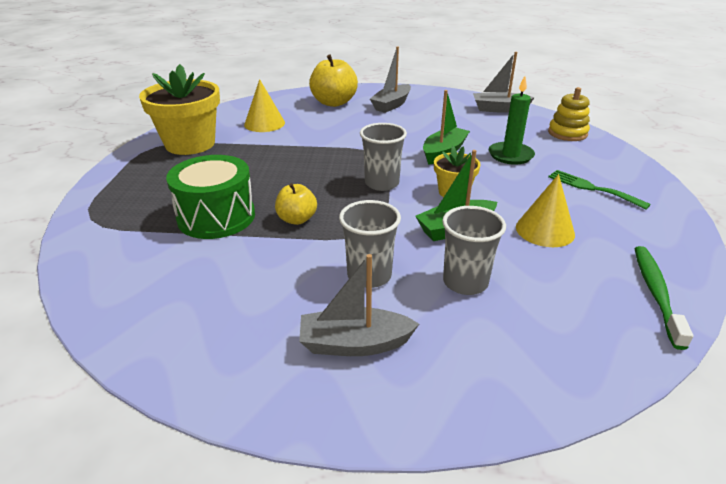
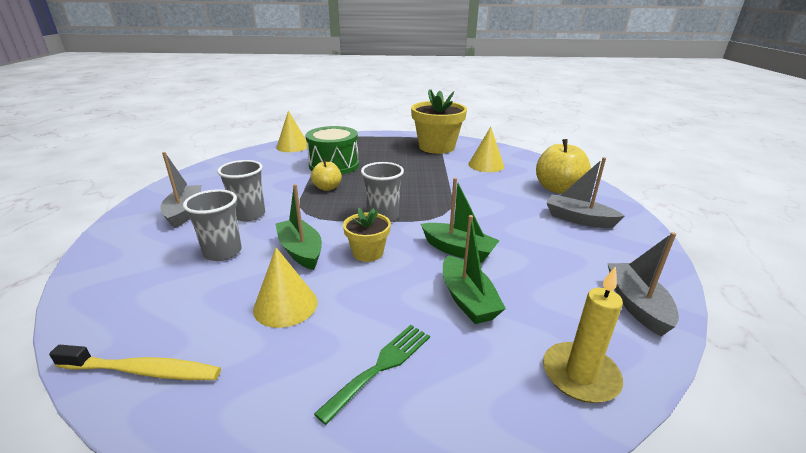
camera: 85 degrees right, 5 degrees down
(97, 262) = (292, 146): none -> yellow cone
(510, 155) = (467, 299): green candle -> green boat
(567, 133) = (580, 375): yellow stacking toy -> yellow candle
(656, 293) = (143, 371): green toothbrush -> yellow toothbrush

